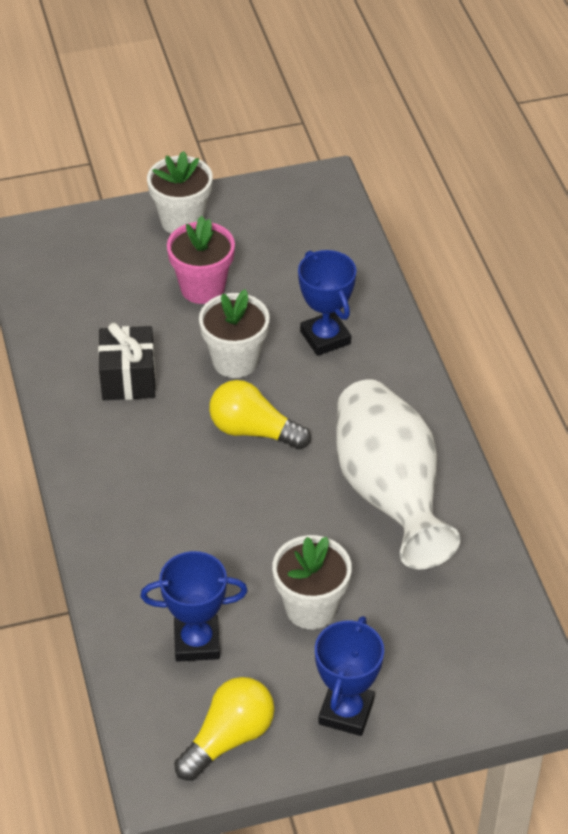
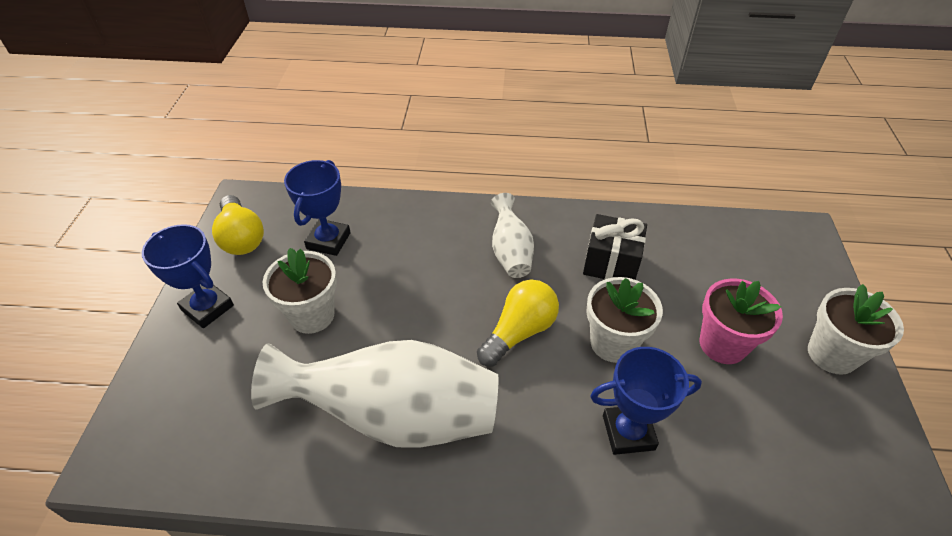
camera: 110 degrees right, 0 degrees up
(145, 464) = (510, 252): none -> white vase

